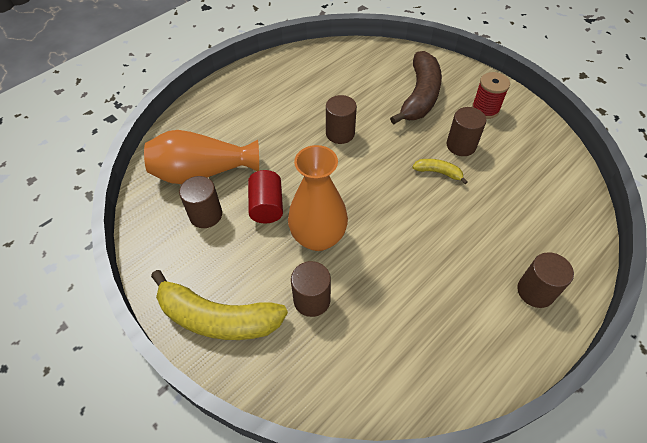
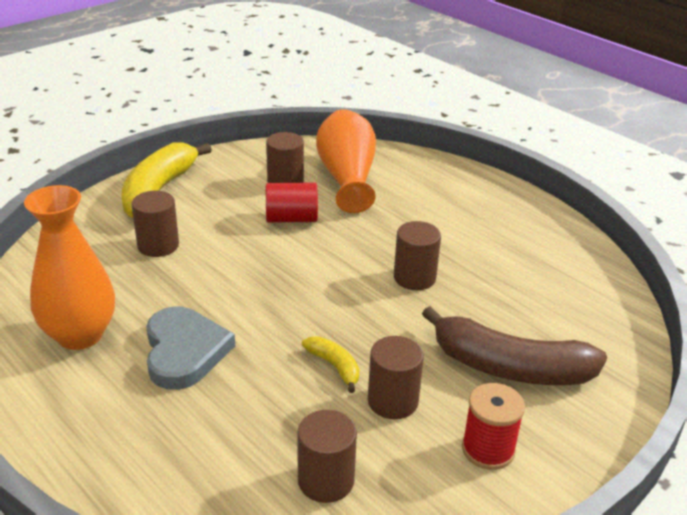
camera: 90 degrees right, 20 degrees down
(318, 237) = (239, 252): orange vase -> orange vase (80, 335)
(438, 172) = (334, 366): yellow banana -> yellow banana turned 60 degrees counterclockwise
(443, 257) = (184, 351): none -> grey heart
(535, 291) = (102, 434): brown cylinder -> brown cylinder (326, 480)

